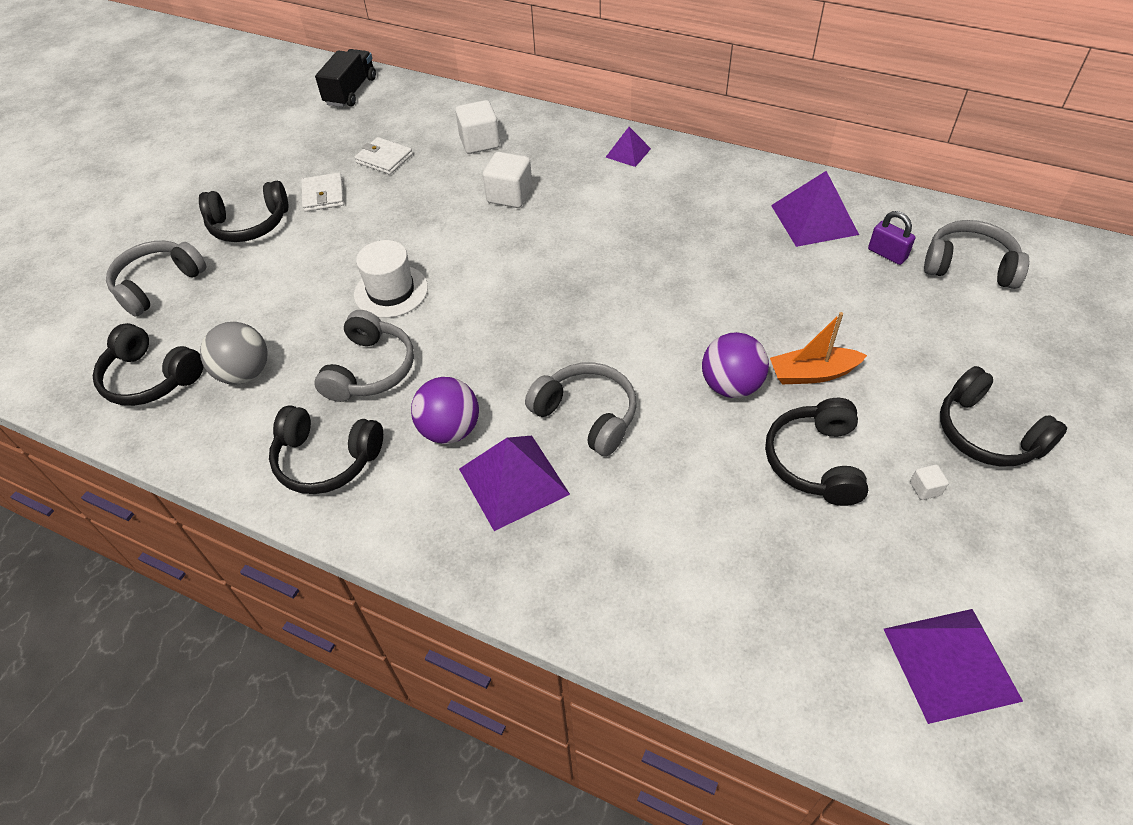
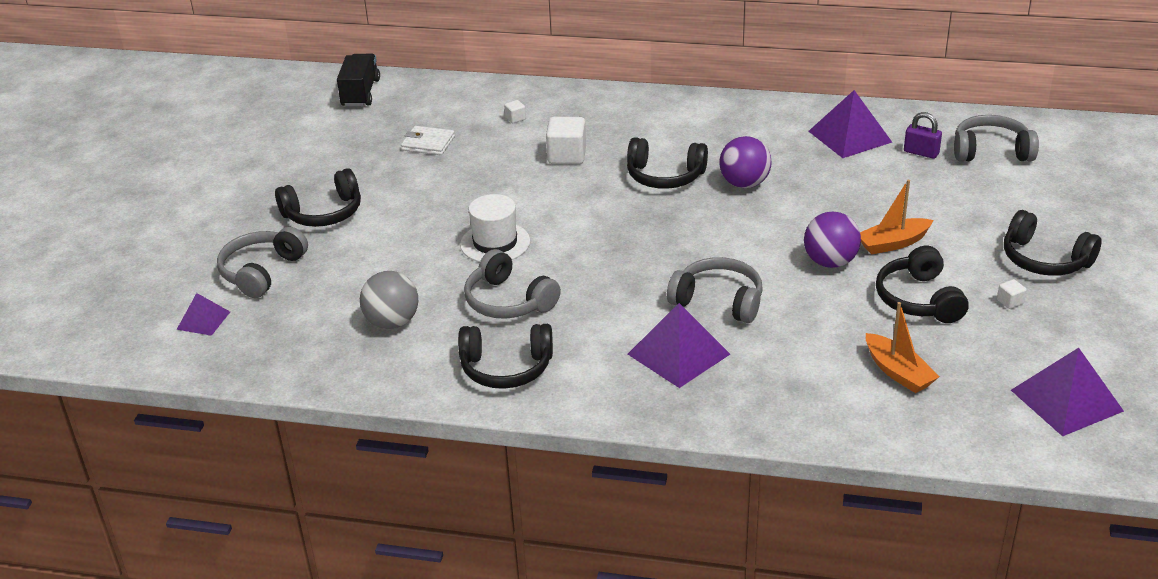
camera: 15 degrees left, 15 degrees down
(151, 378) = (303, 340): black headphones -> black headphones (665, 176)
(323, 195) = (384, 180): white wallet -> none
(370, 369) = (509, 301): grey headphones -> grey headphones turned 135 degrees clockwise
(450, 430) = (605, 330): purple ball -> purple ball (744, 184)
(479, 142) = (515, 118): white cube -> white cube, size x0.47
(628, 153) = (661, 108): purple pyramid -> purple pyramid (203, 320)
(753, 567) = (898, 372): none -> orange boat

